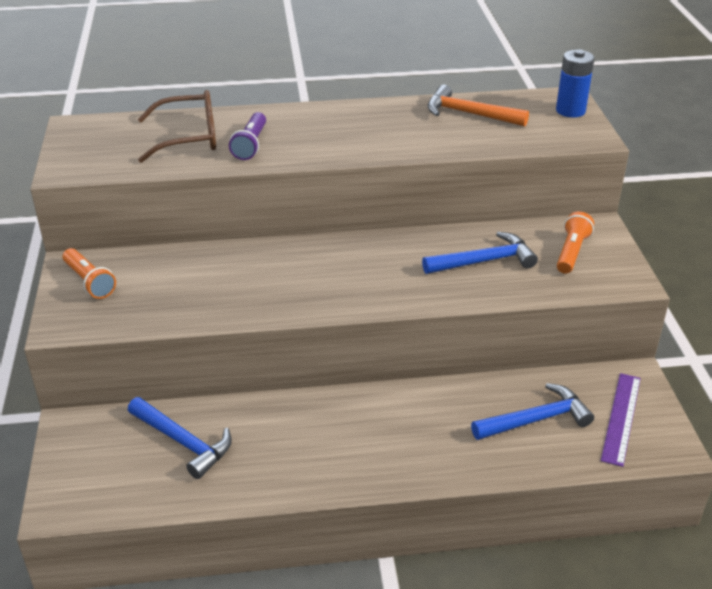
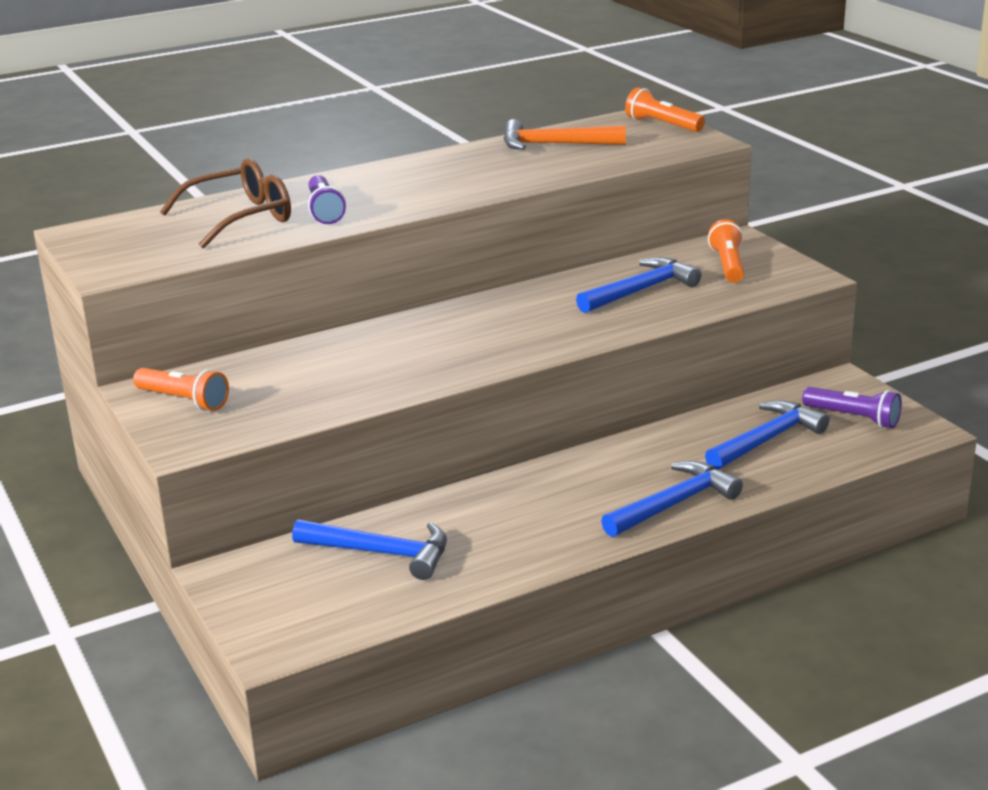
camera: 20 degrees left, 10 degrees down
(422, 463) = (674, 504): none -> blue hammer
(570, 111) = (662, 125): blue battery -> orange flashlight
(621, 418) = (853, 418): purple ruler -> purple flashlight

